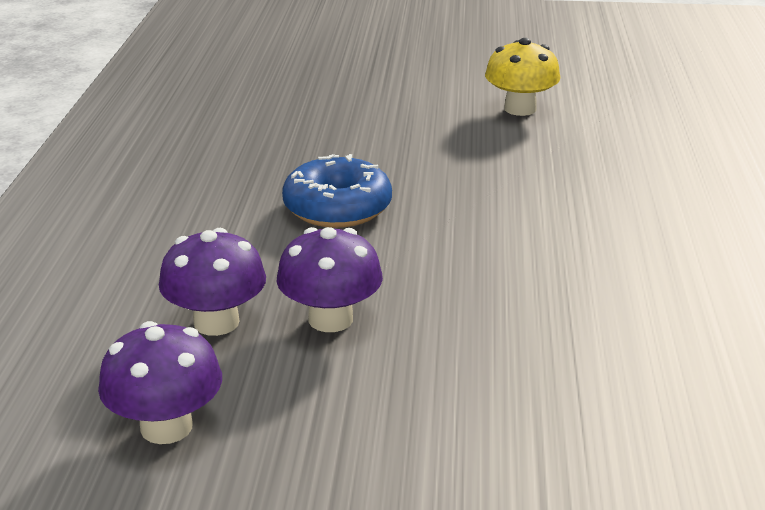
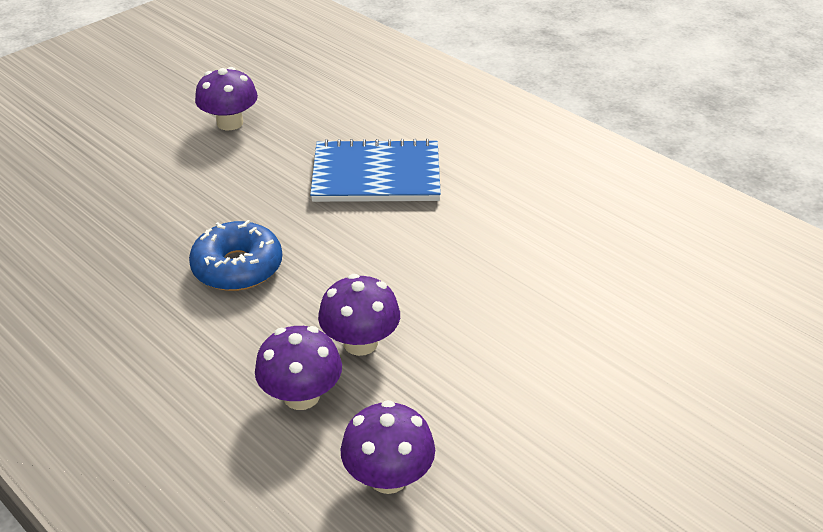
camera: 50 degrees left, 10 degrees up
(520, 109) = (230, 123): yellow mushroom -> purple mushroom
(586, 208) = (376, 175): none -> blue notebook

